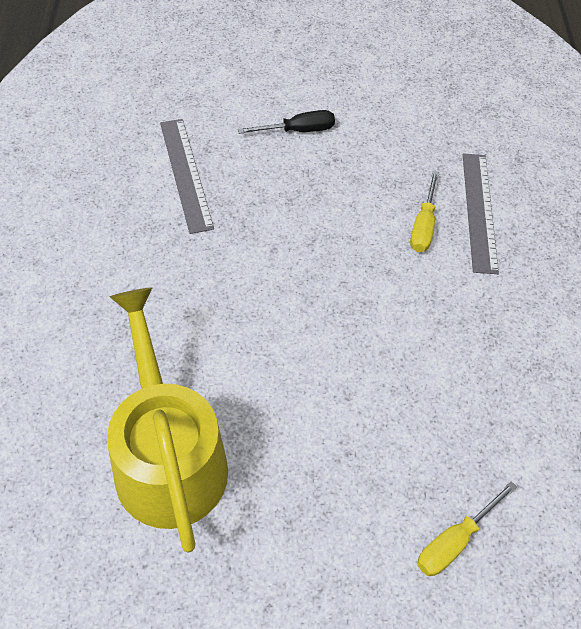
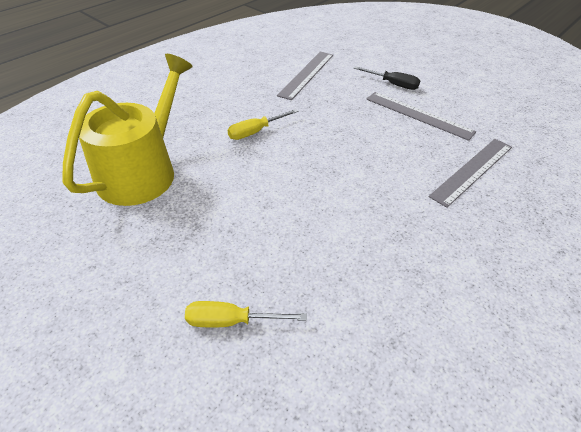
camera: 45 degrees right, 10 degrees down
(367, 164) = (418, 115): none -> grey ruler
(423, 226) = (421, 158): yellow screwdriver -> yellow screwdriver (256, 132)

